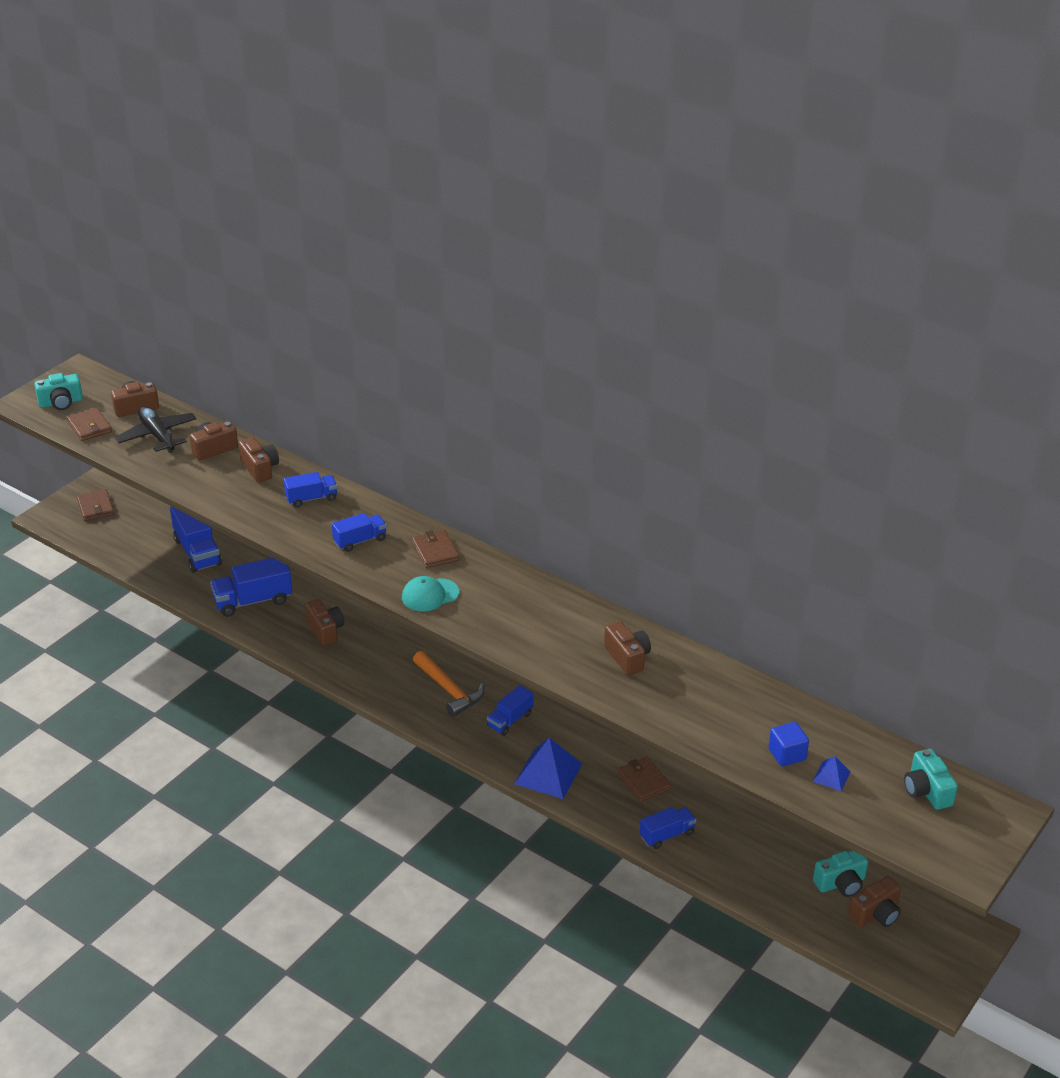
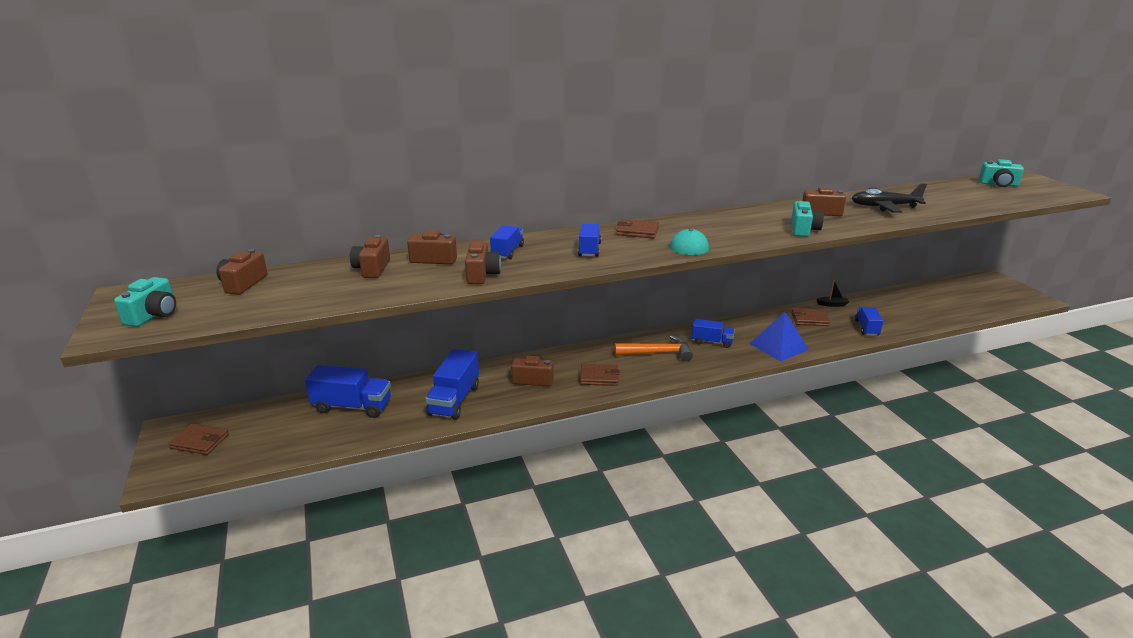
camera: 55 degrees left, 10 degrees down
(89, 427) = (225, 311): brown wallet -> brown wallet (599, 377)
(157, 436) = (306, 285): black plane -> black plane (884, 207)
(510, 720) = (712, 342): blue truck -> blue truck turned 60 degrees counterclockwise
(707, 791) = (832, 304): none -> black boat
(787, 754) = (950, 201): blue cube -> none
(831, 776) = (976, 198): blue pyramid -> none
(841, 883) = (936, 295): turquoise camera -> turquoise camera (803, 230)
(876, 914) = (966, 295): brown camera -> brown camera (482, 274)

